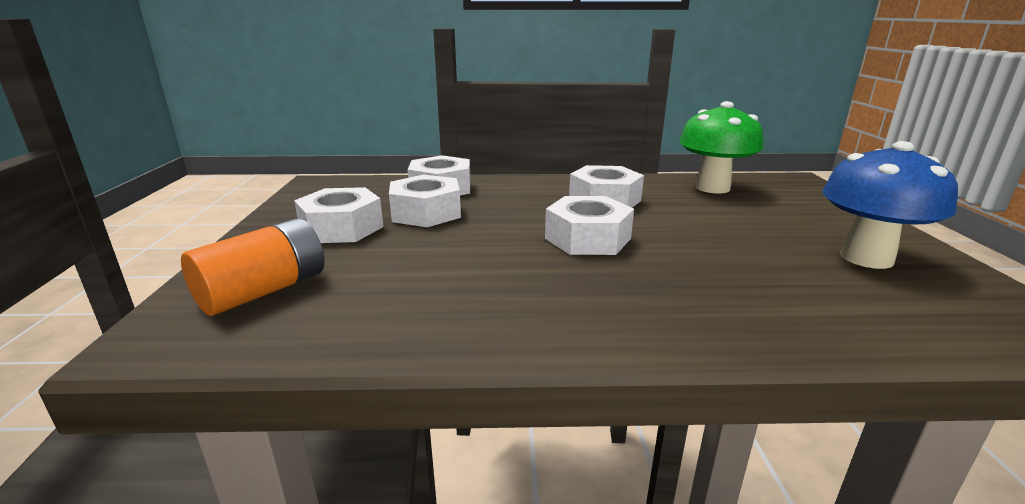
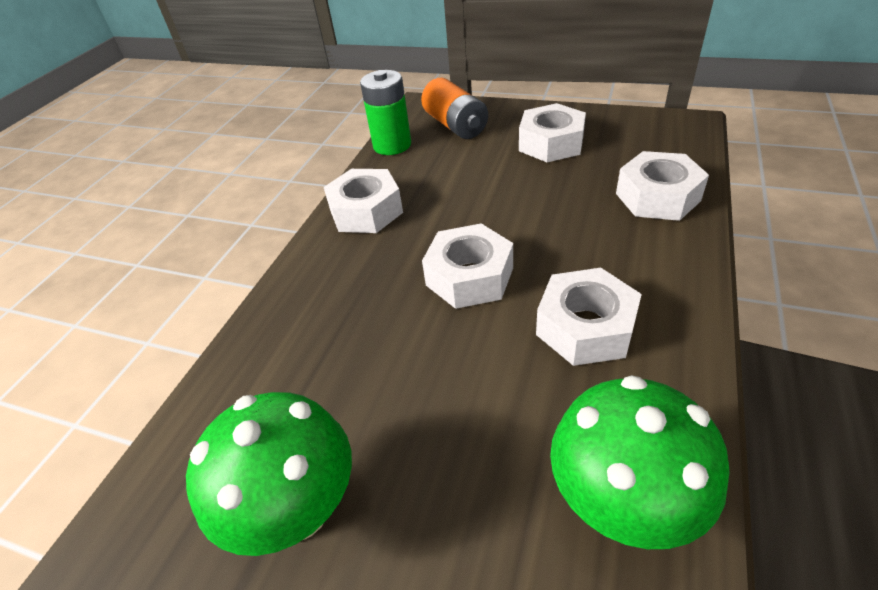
camera: 115 degrees right, 20 degrees up
(314, 338) = (392, 145): none -> green battery
(426, 212) = (576, 184): white nut -> white nut (366, 211)
(866, 258) = (299, 510): blue mushroom -> green mushroom

